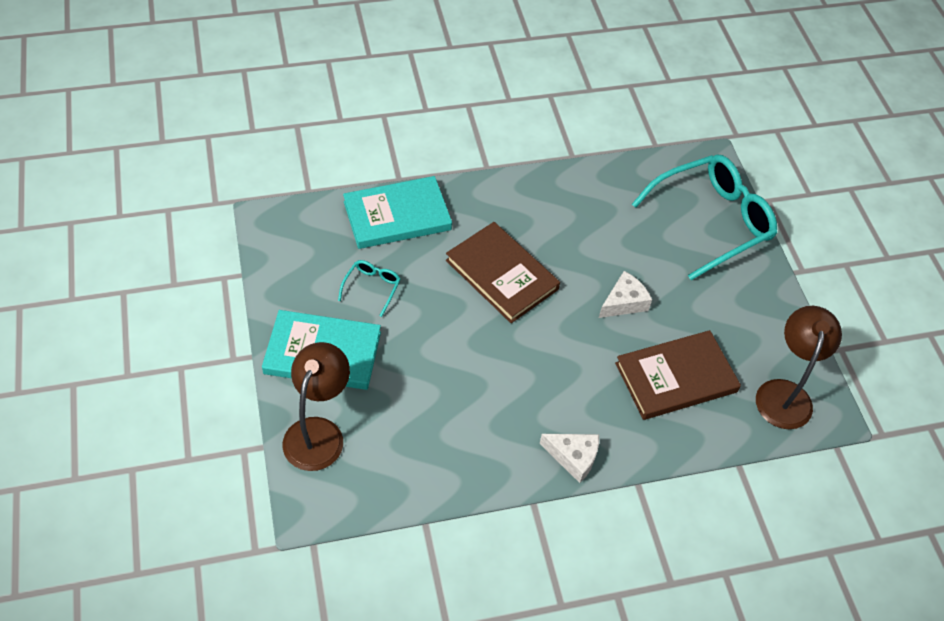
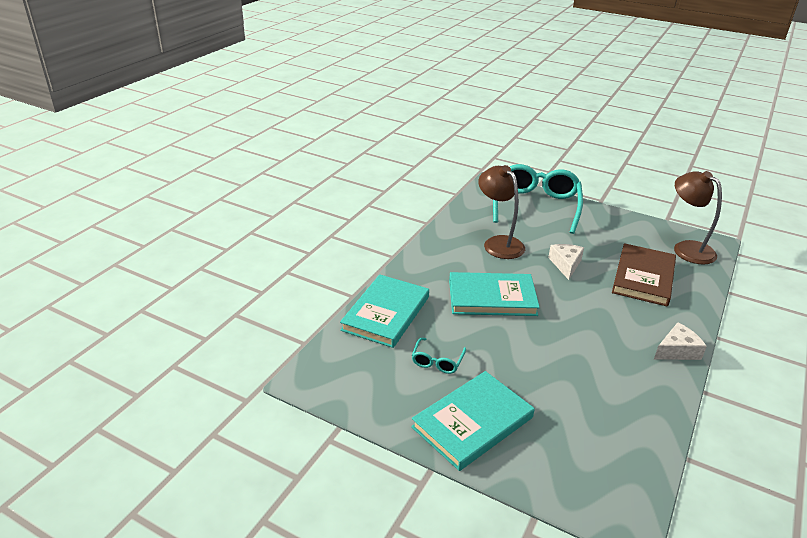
camera: 45 degrees left, 20 degrees down
(318, 432) = (551, 470): brown lamp -> brown lamp (498, 243)
(372, 288) = (437, 361): turquoise glasses -> turquoise glasses turned 135 degrees counterclockwise
(502, 275) = (492, 297): brown book -> turquoise book

